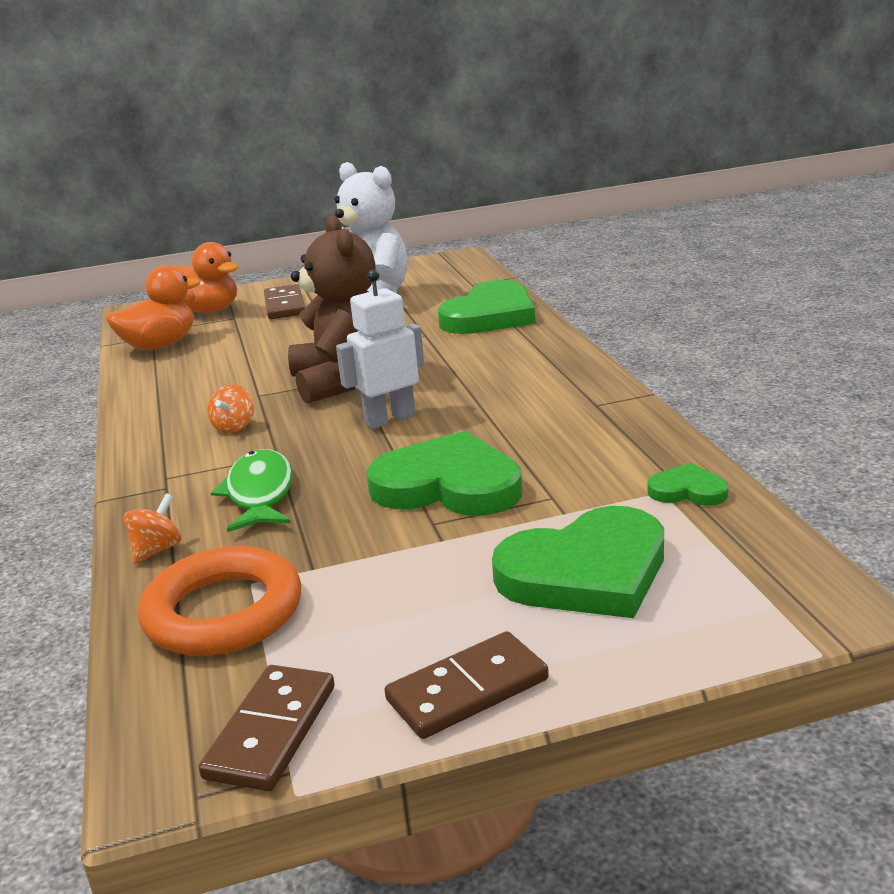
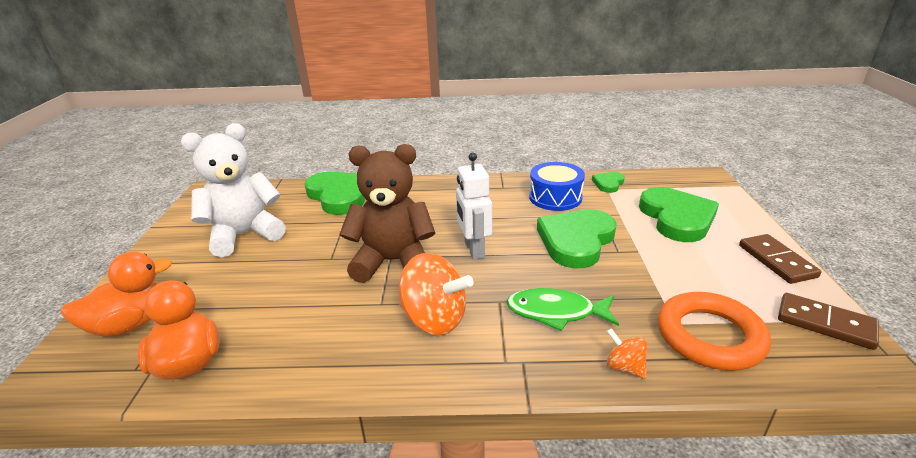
camera: 75 degrees left, 5 degrees up
(234, 427) = (434, 319): orange spinning top -> orange spinning top, size x2.01
(285, 305) = (190, 276): brown domino -> none
(589, 450) = (555, 197): none -> blue drum

